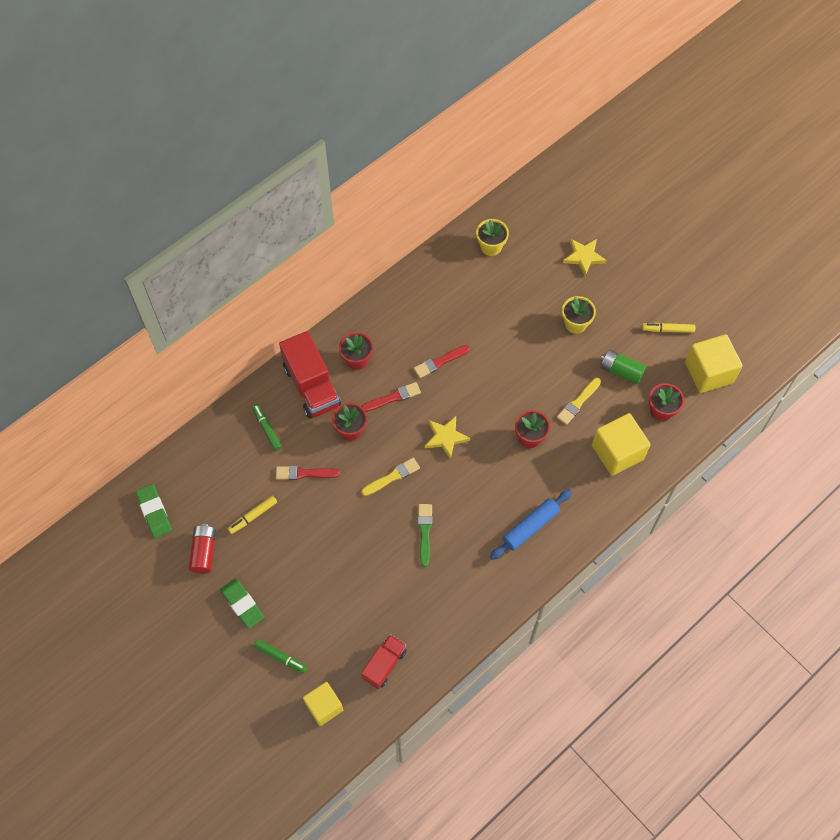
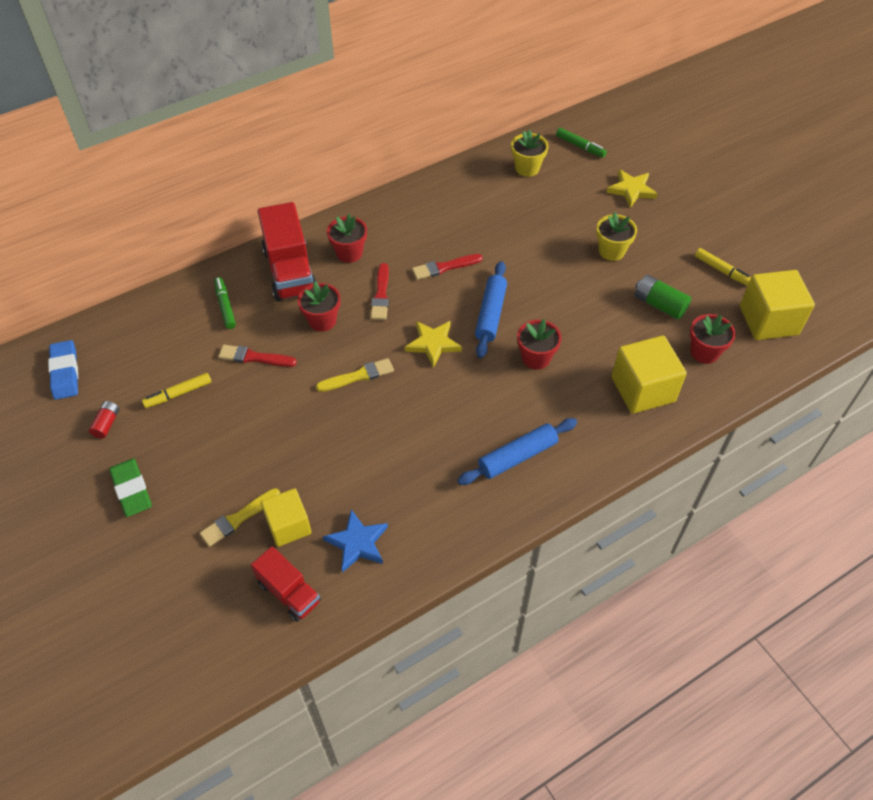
camera: 10 degrees right, 10 degrees down
(154, 512) = (65, 372): green eraser -> blue eraser
(204, 552) = (107, 424): red battery -> red battery, size x0.63
(281, 658) = (158, 561): green marker -> green marker (580, 146)
(324, 707) = (194, 633): yellow cube -> yellow cube (288, 526)
(384, 664) = (289, 592): red truck -> red truck turned 90 degrees clockwise
(393, 397) = (381, 295): red brush -> red brush turned 105 degrees clockwise
(425, 532) = (382, 442): green brush -> none
(425, 618) = (357, 543): none -> blue star
(487, 402) = (491, 314): none -> blue rolling pin
(578, 402) = (601, 330): yellow brush -> yellow brush (238, 519)
(667, 329) = (722, 271): yellow marker -> yellow marker turned 150 degrees counterclockwise

